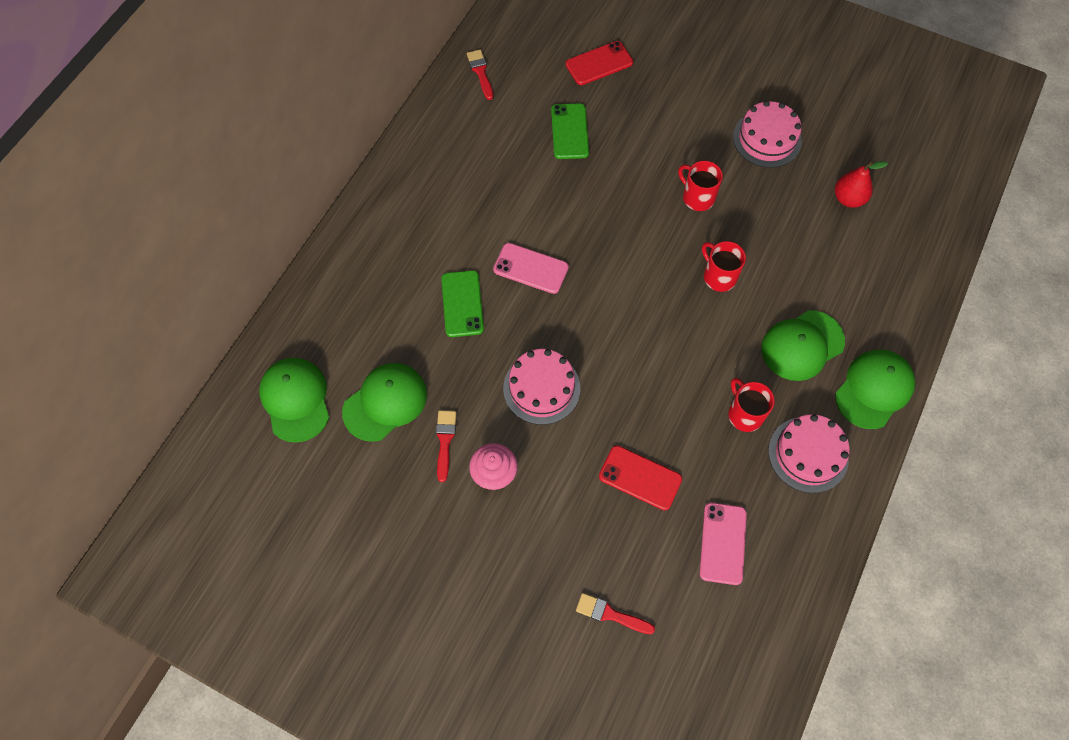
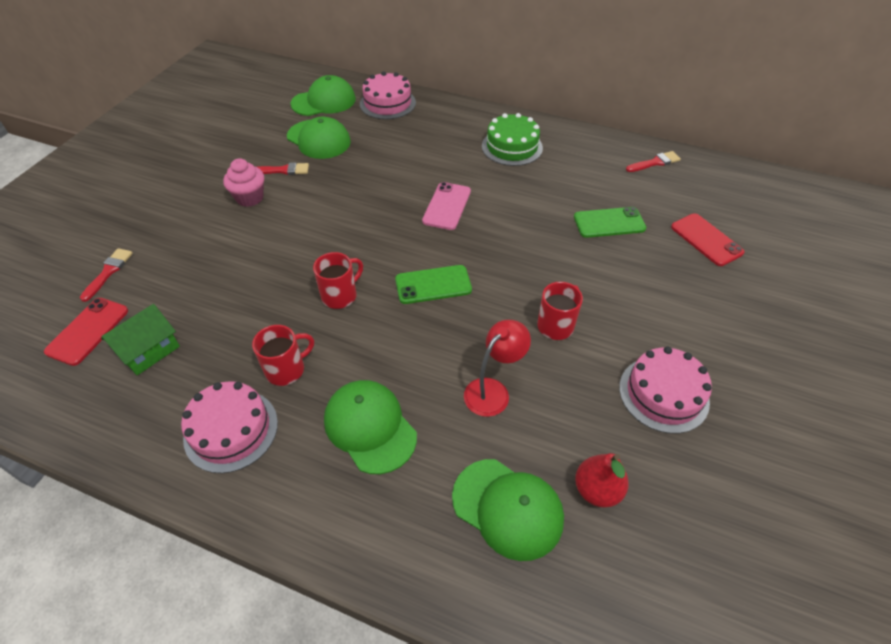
camera: 85 degrees right, 15 degrees down
(433, 195) = (512, 147): none -> green cake
(462, 304) = (407, 170): green phone -> green phone (433, 285)
(541, 388) = (326, 219): pink cake -> pink cake (387, 103)
(640, 478) = (230, 287): red phone -> red phone (88, 331)
(719, 276) = (455, 346): red mug -> red mug (340, 295)
(722, 543) = (149, 351): pink phone -> green house
(765, 253) = (493, 390): none -> red lamp
(874, 389) = (307, 508): green cap -> green cap (507, 508)

